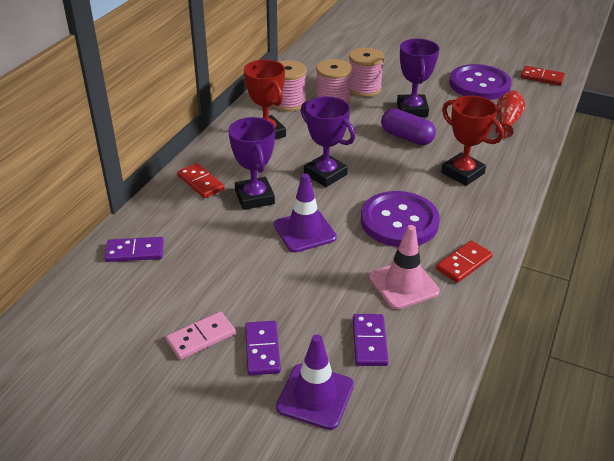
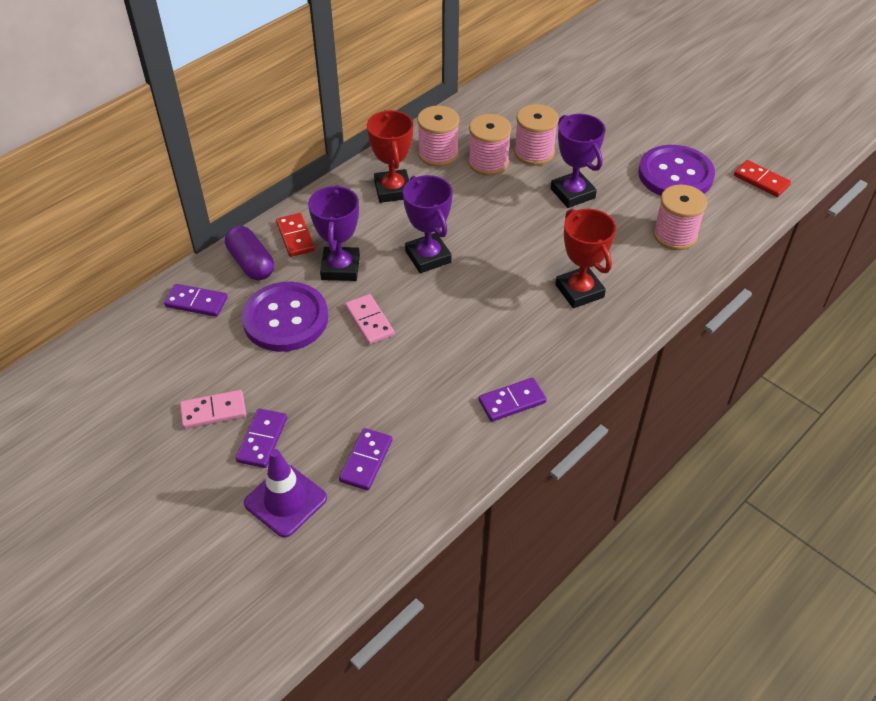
camera: 20 degrees right, 10 degrees up
(304, 231) = (369, 321): purple traffic cone -> pink domino
(399, 221) = (473, 334): purple button -> purple button (285, 319)
(403, 284) = (435, 408): pink traffic cone -> none
(406, 137) = (544, 229): purple capsule -> purple capsule (251, 263)
(412, 110) = (572, 193): purple trophy -> purple trophy turned 45 degrees counterclockwise
(464, 263) = (512, 401): red domino -> purple domino
(507, 122) = (675, 235): red vase -> pink spool

